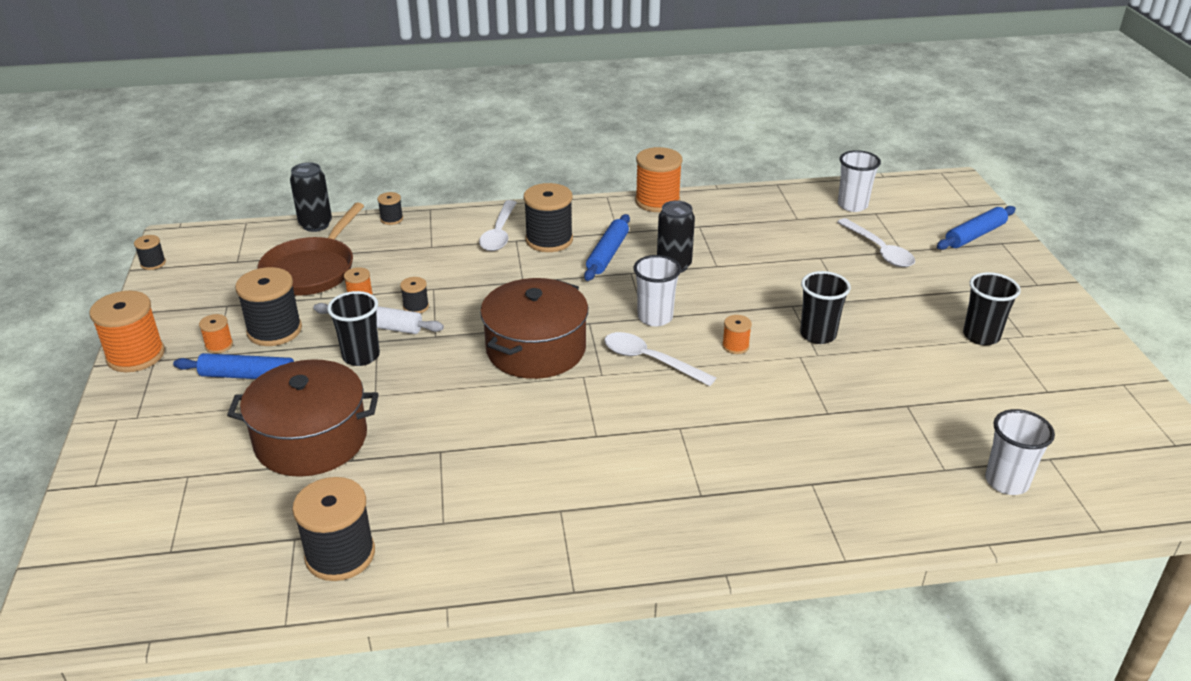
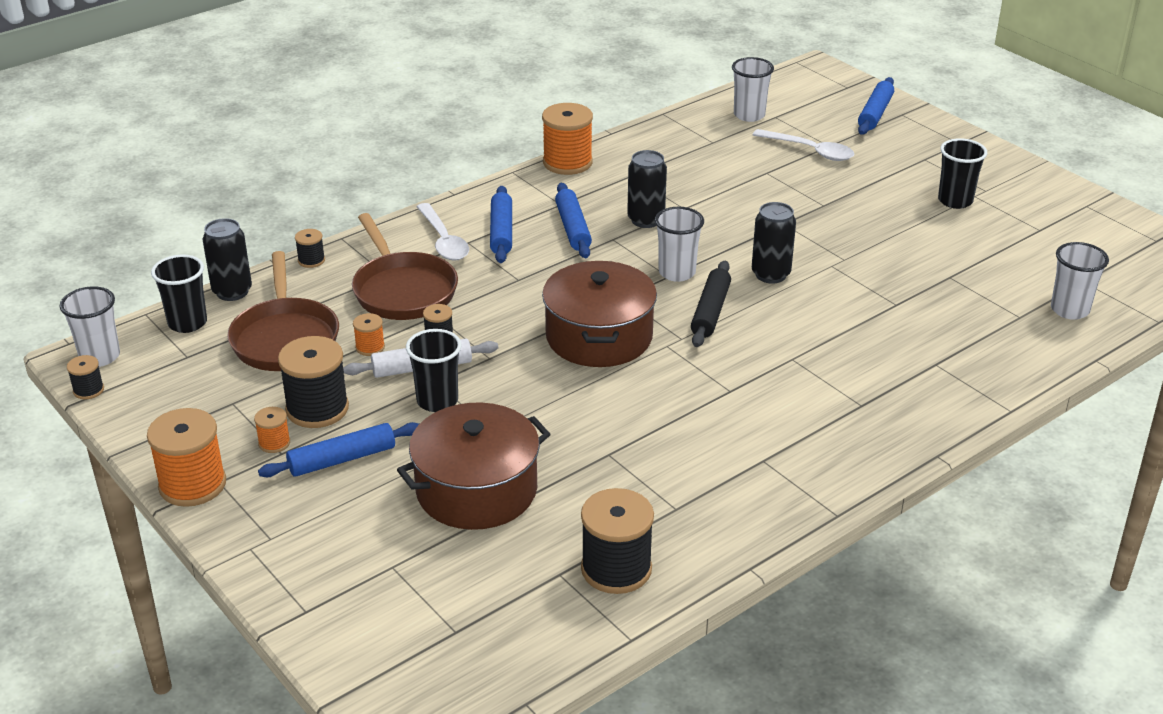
camera: 30 degrees left, 0 degrees up
(186, 242) = (100, 356): none -> white cup
(429, 261) = (403, 290): none -> brown pan
(549, 240) = (501, 232): black spool -> blue rolling pin
(649, 360) = (710, 311): white spoon -> black rolling pin
(735, 346) = (770, 274): orange spool -> black can
(818, 335) = (828, 242): black cup -> black cup (187, 323)

